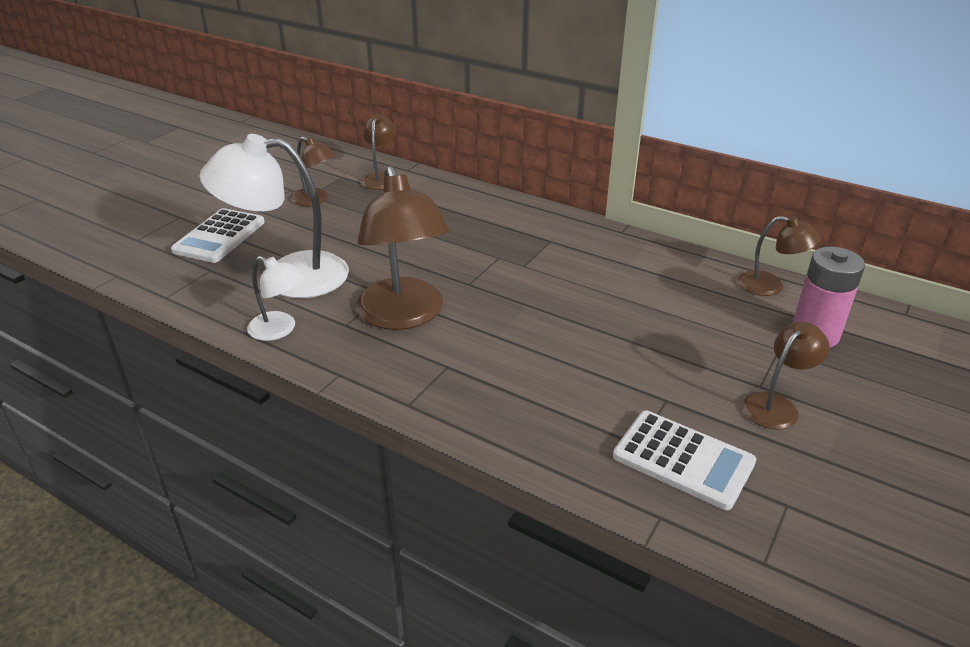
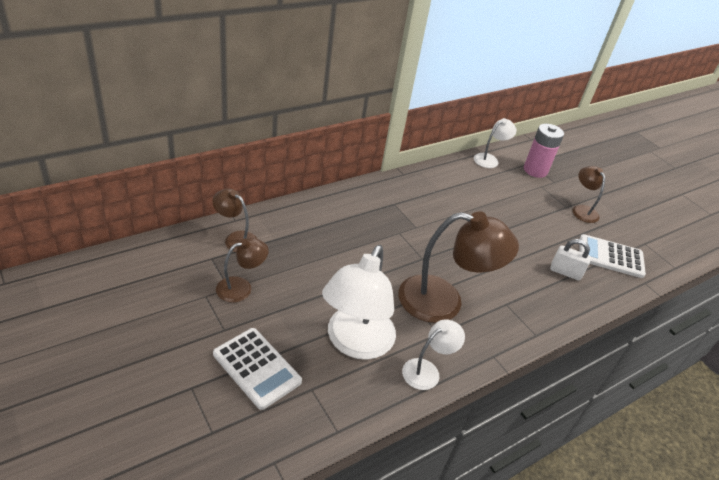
camera: 70 degrees left, 5 degrees up
(578, 411) = (565, 272): none -> white padlock
(683, 460) = (610, 257): white calculator -> white calculator turned 135 degrees counterclockwise
(770, 286) = (489, 159): brown lamp -> white lamp

